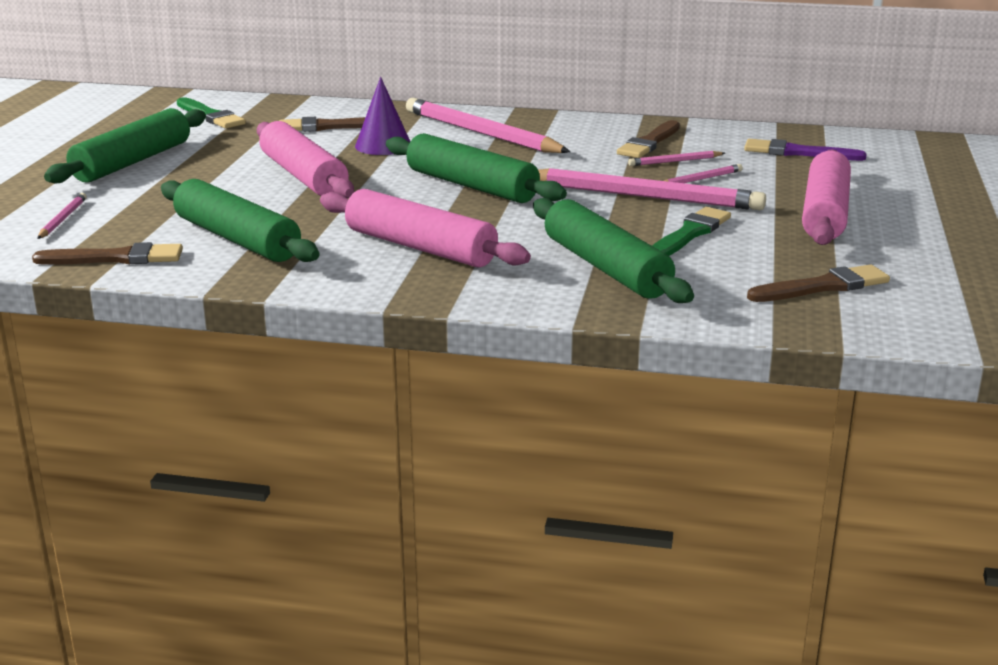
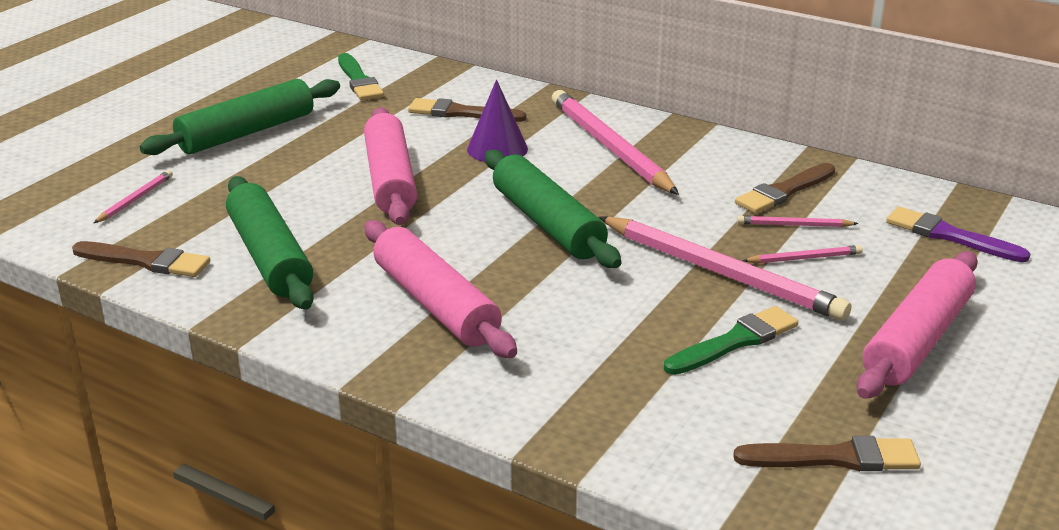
camera: 20 degrees right, 5 degrees up
(606, 268) = (607, 374): green rolling pin -> none

